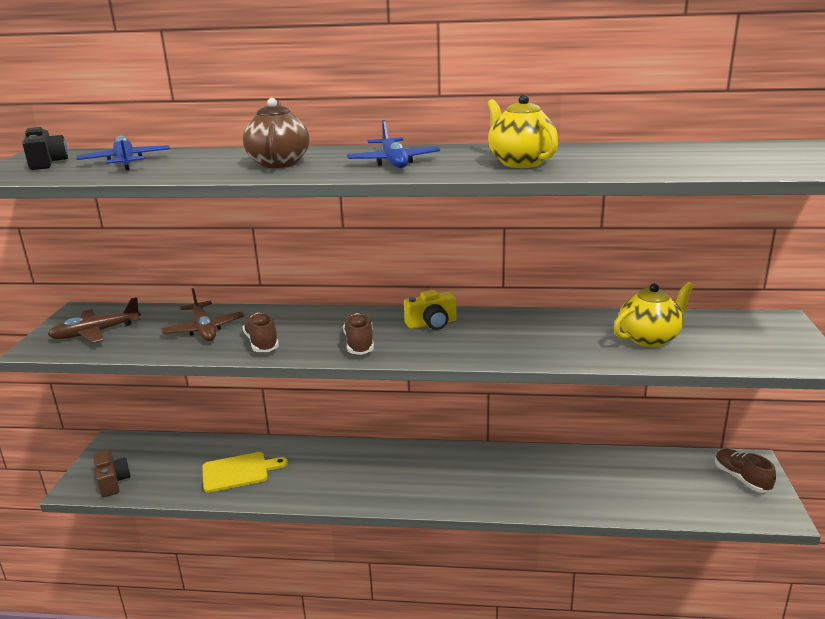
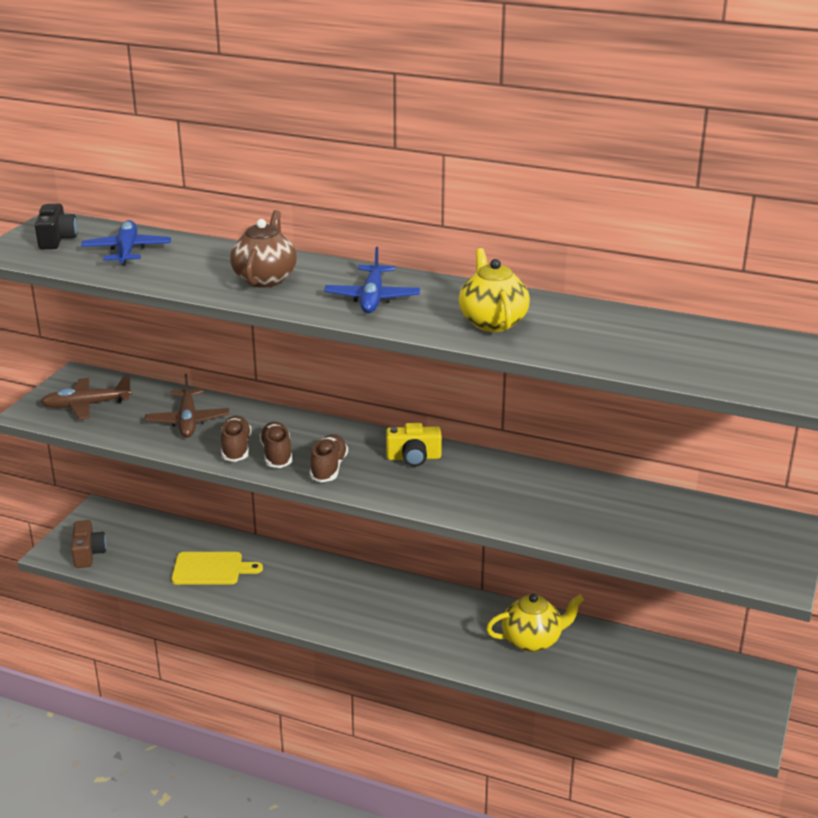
camera: 15 degrees right, 5 degrees up
(650, 338) = (627, 520): yellow teapot -> yellow teapot (532, 640)
(741, 478) = (736, 691): brown shoe -> brown shoe (277, 455)

